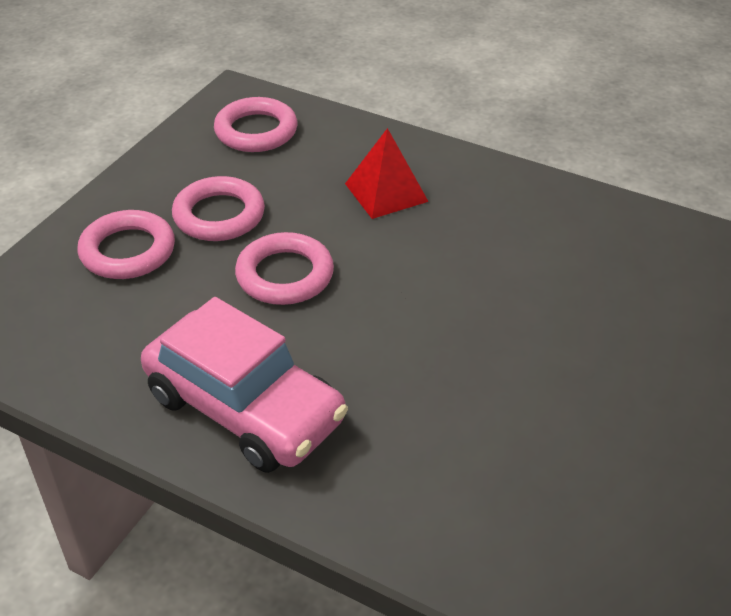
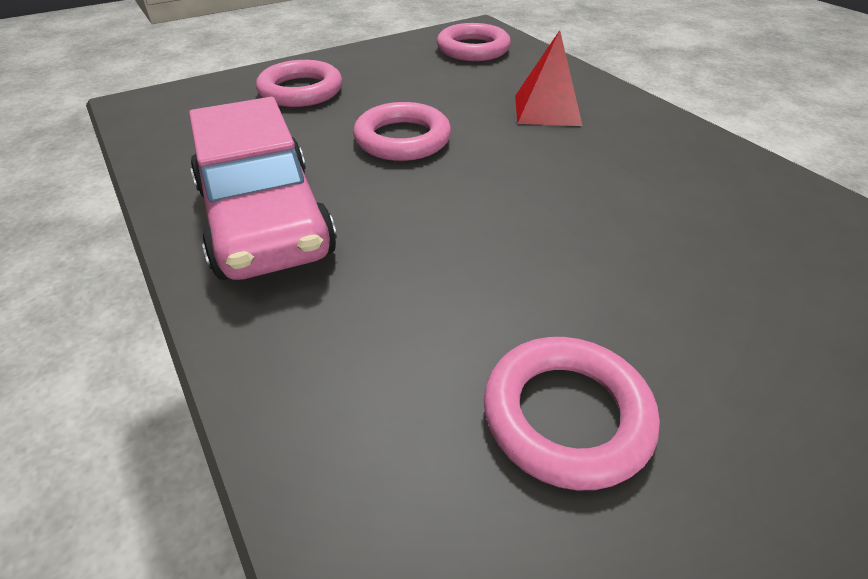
camera: 30 degrees right, 0 degrees up
(219, 215) = (391, 88): pink ring -> pink ring (566, 416)

